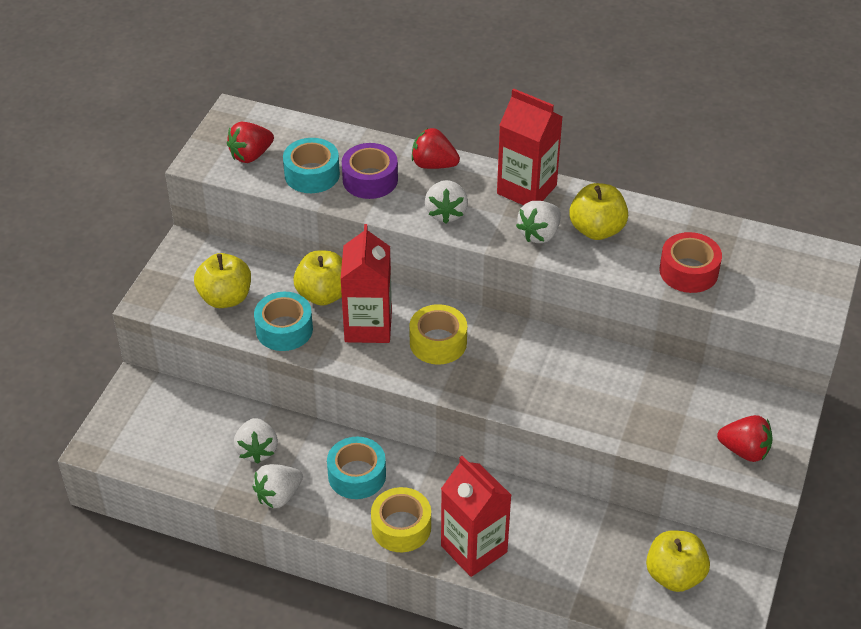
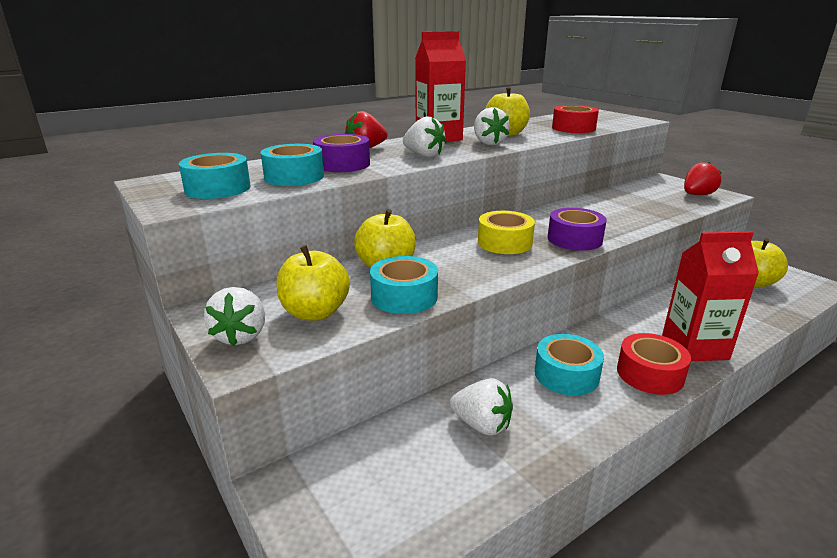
camera: 55 degrees left, 20 degrees down
(251, 155) = (218, 188): red strawberry -> turquoise tape
(278, 496) = (561, 435): white strawberry -> white strawberry (241, 336)
(368, 326) = (451, 261): red carton -> none
(401, 527) = (649, 374): yellow tape -> red tape
(491, 386) = (574, 239): none -> purple tape

